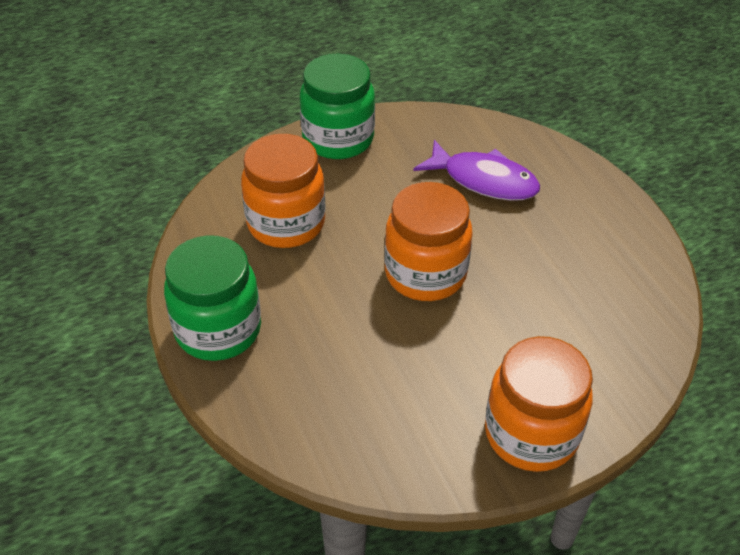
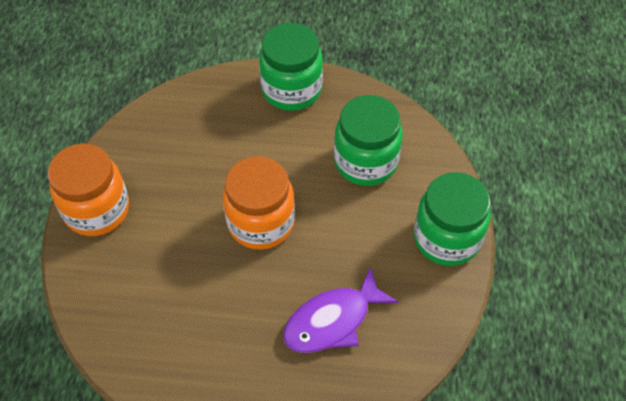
camera: 120 degrees right, 10 degrees up
(286, 223) = (366, 162): orange jar -> green jar

